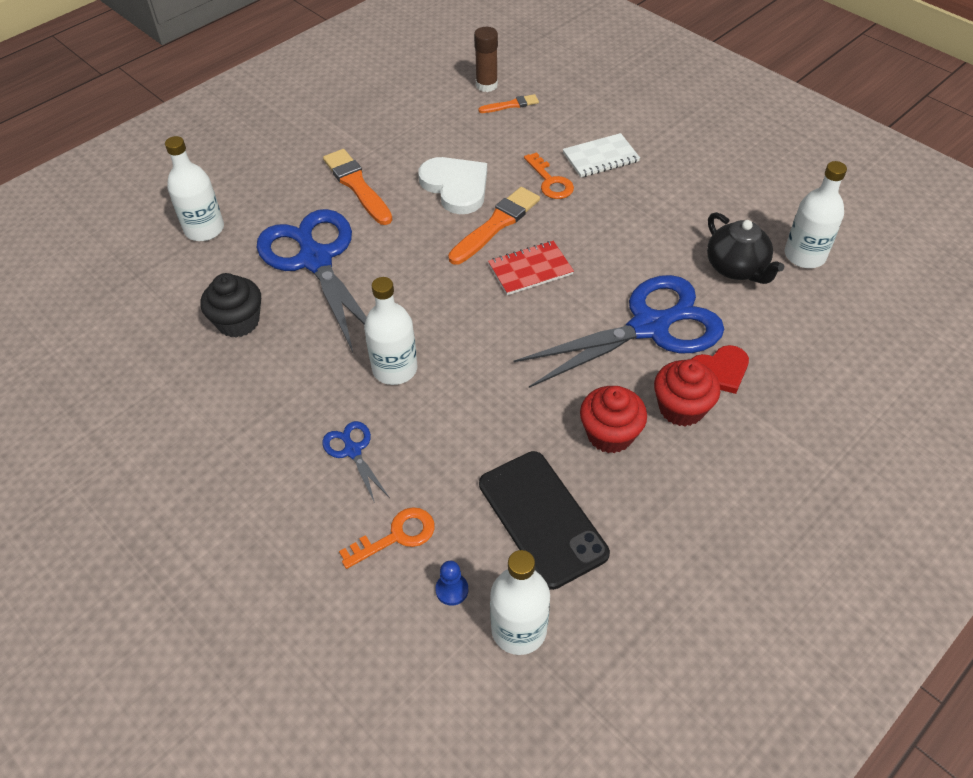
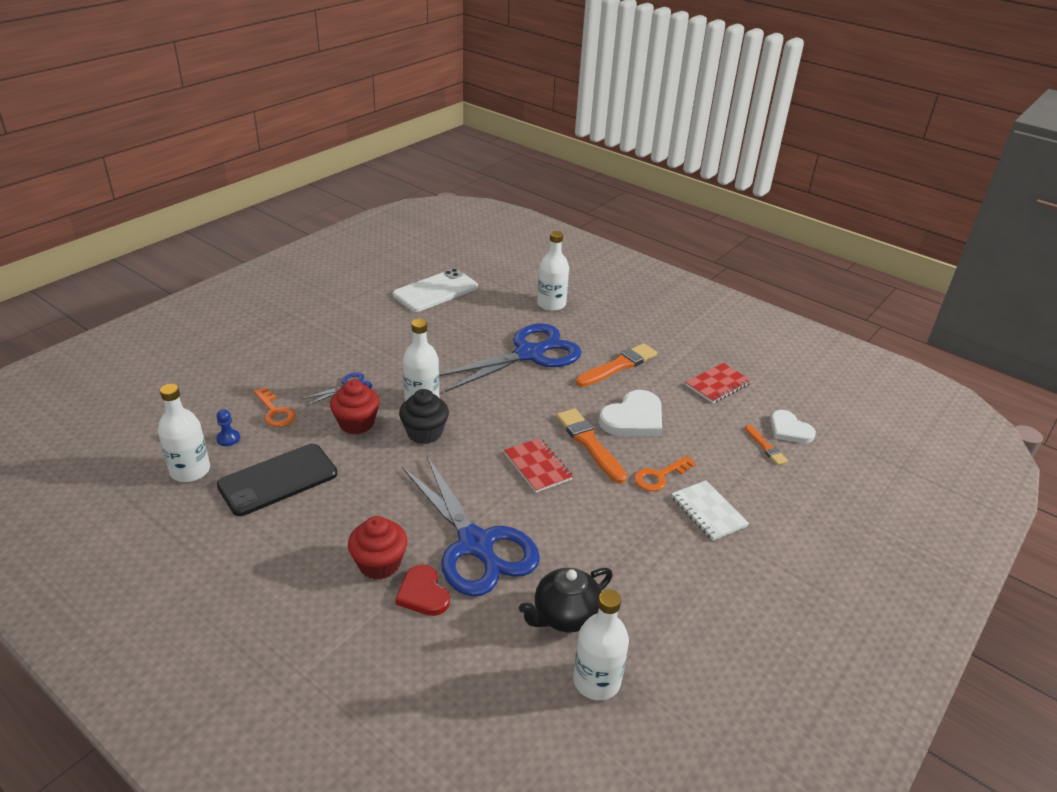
camera: 80 degrees right, 15 degrees down
(126, 349) = (436, 291): none -> white phone
(238, 322) = (463, 329): black cupcake -> black cupcake (424, 433)
(406, 117) = (717, 384): none -> red notebook
(486, 85) = (789, 430): brown glue stick -> white heart
(496, 225) = (590, 444): orange brush -> orange brush turned 150 degrees counterclockwise
(610, 434) = (353, 517): red cupcake -> red cupcake (356, 423)

